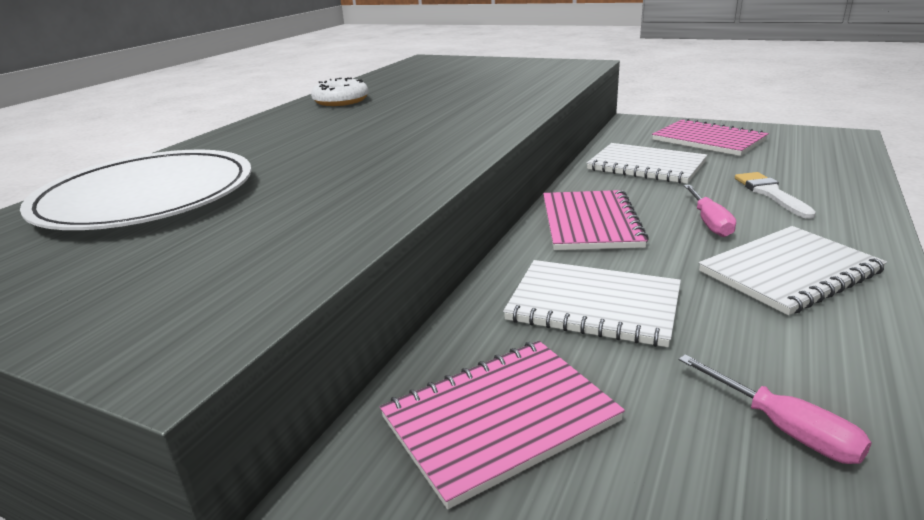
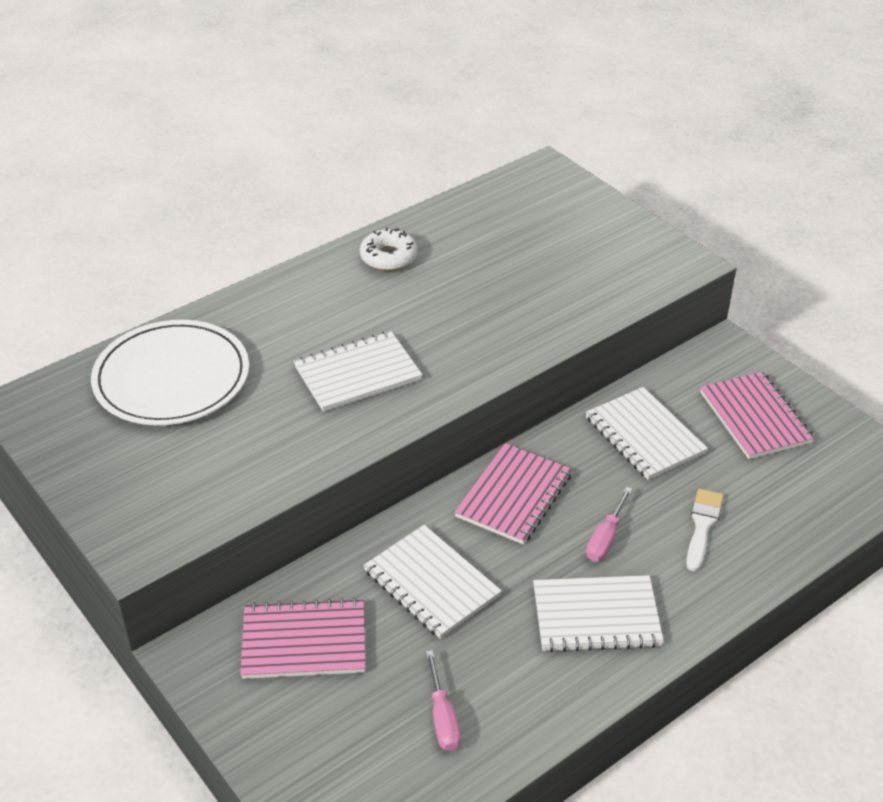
camera: 25 degrees right, 15 degrees up
(378, 148) = (358, 374): none -> white notebook

